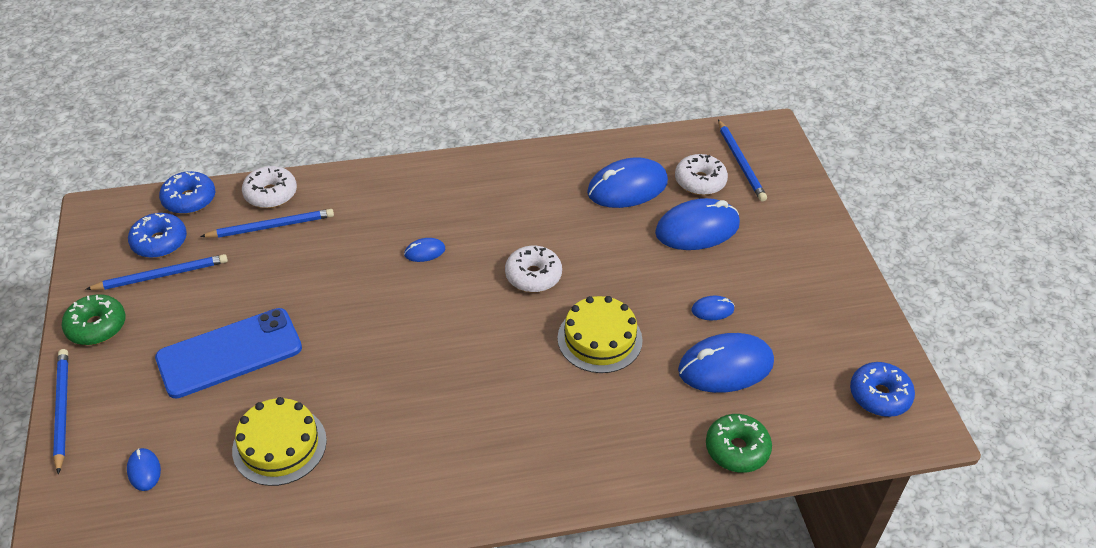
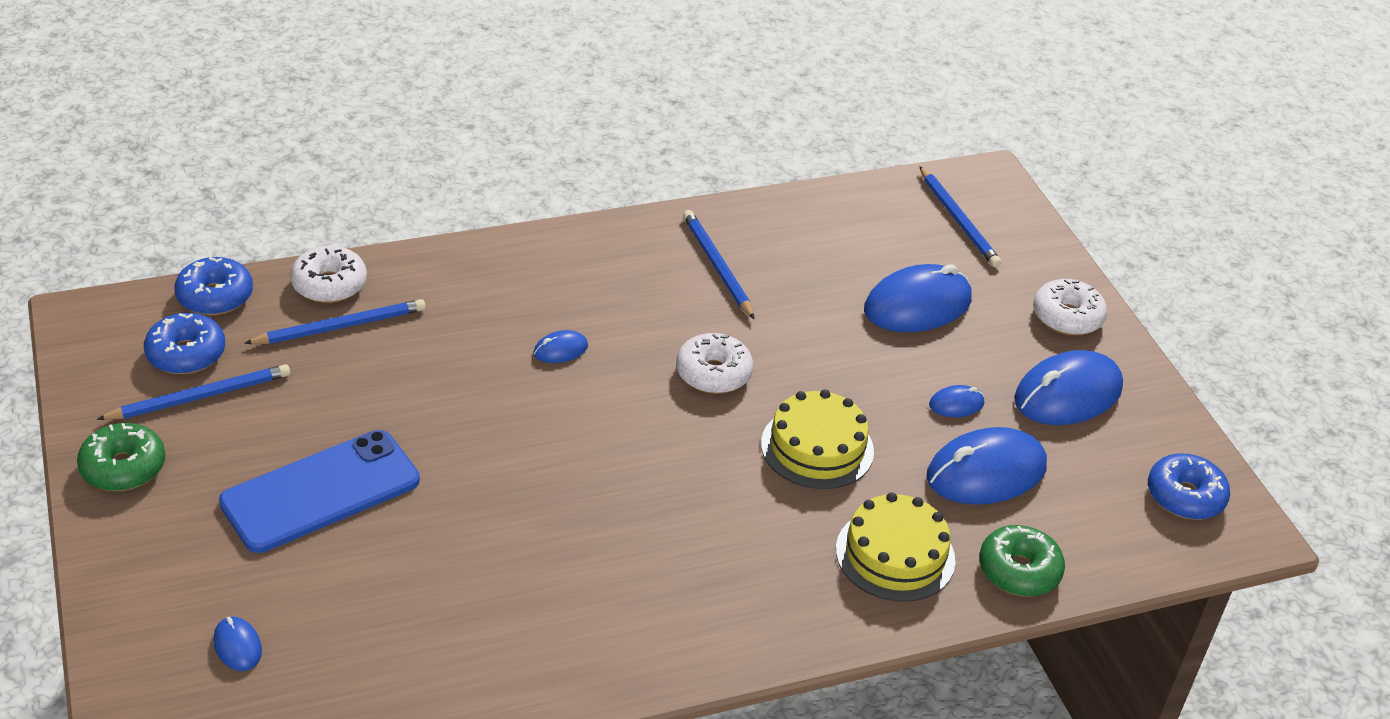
camera: 10 degrees left, 5 degrees down
(62, 410) = (101, 577): blue pencil -> blue pencil (717, 266)
(279, 445) = (417, 603): yellow cake -> yellow cake (895, 555)
(627, 187) = (815, 257): blue mouse -> blue mouse (1067, 394)
(700, 181) = (910, 246): white donut -> white donut (1067, 317)

